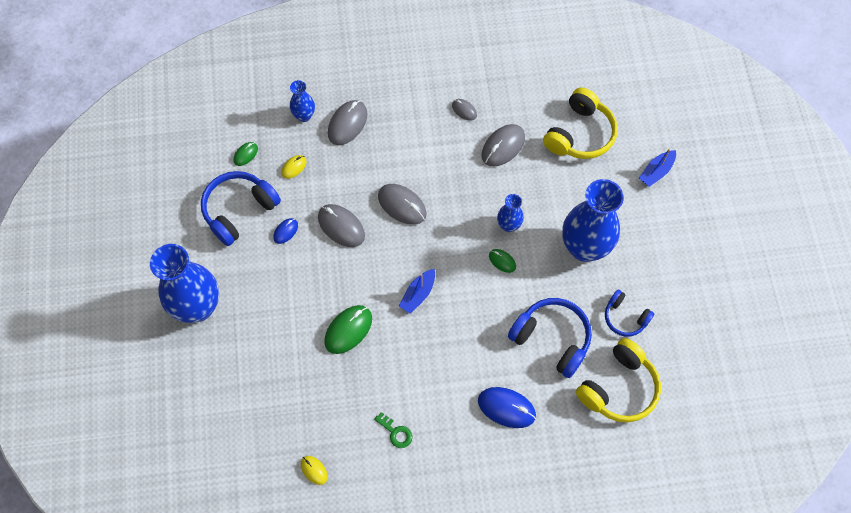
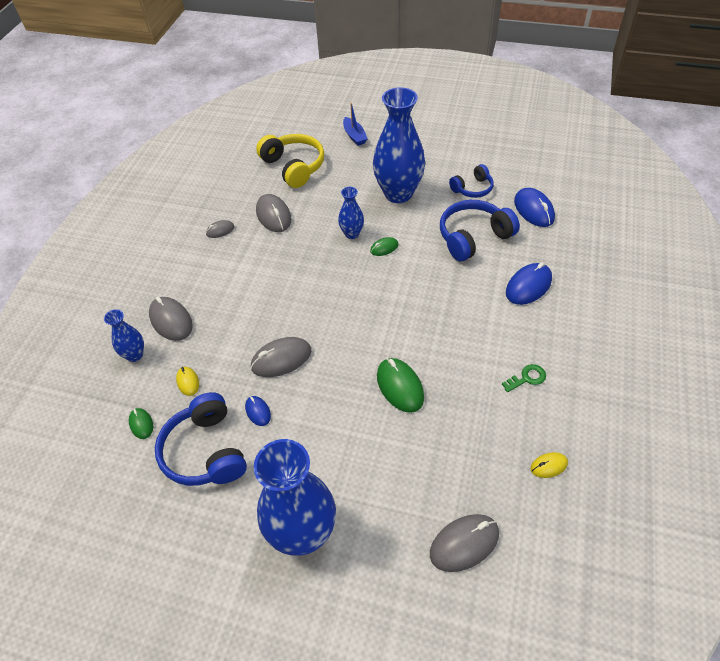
camera: 65 degrees left, 15 degrees down
(402, 205) = (287, 303): grey mouse -> grey mouse (464, 544)
(418, 294) = (387, 317): blue boat -> none
(618, 388) = (533, 210): yellow headphones -> blue mouse

